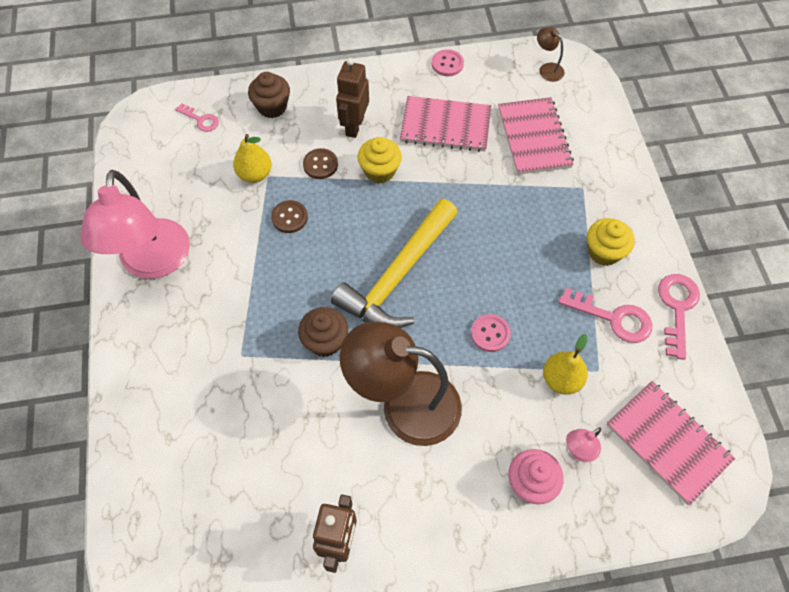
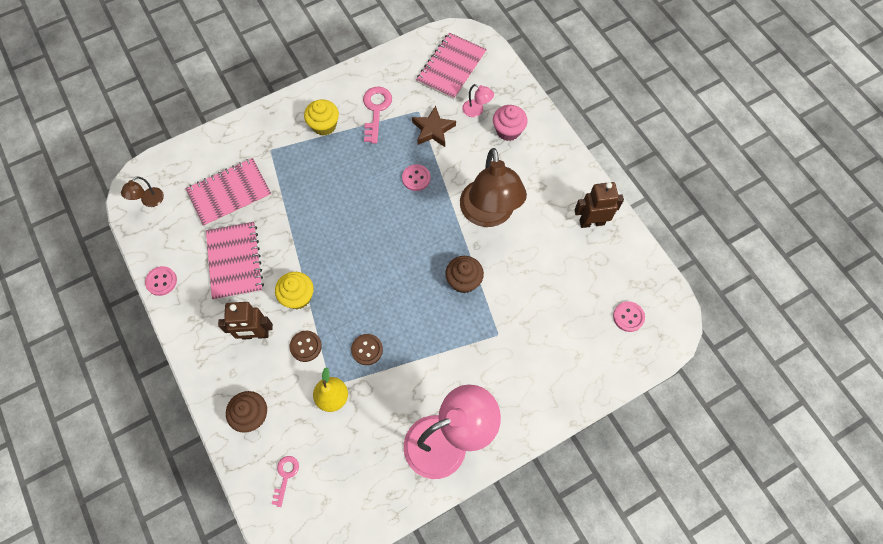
camera: 110 degrees left, 5 degrees up
(184, 527) = (628, 317): none -> pink button
(398, 276) = (392, 251): yellow hammer -> none
(561, 379) = (433, 130): yellow pear -> brown star
(677, 308) = (355, 76): pink key -> none

